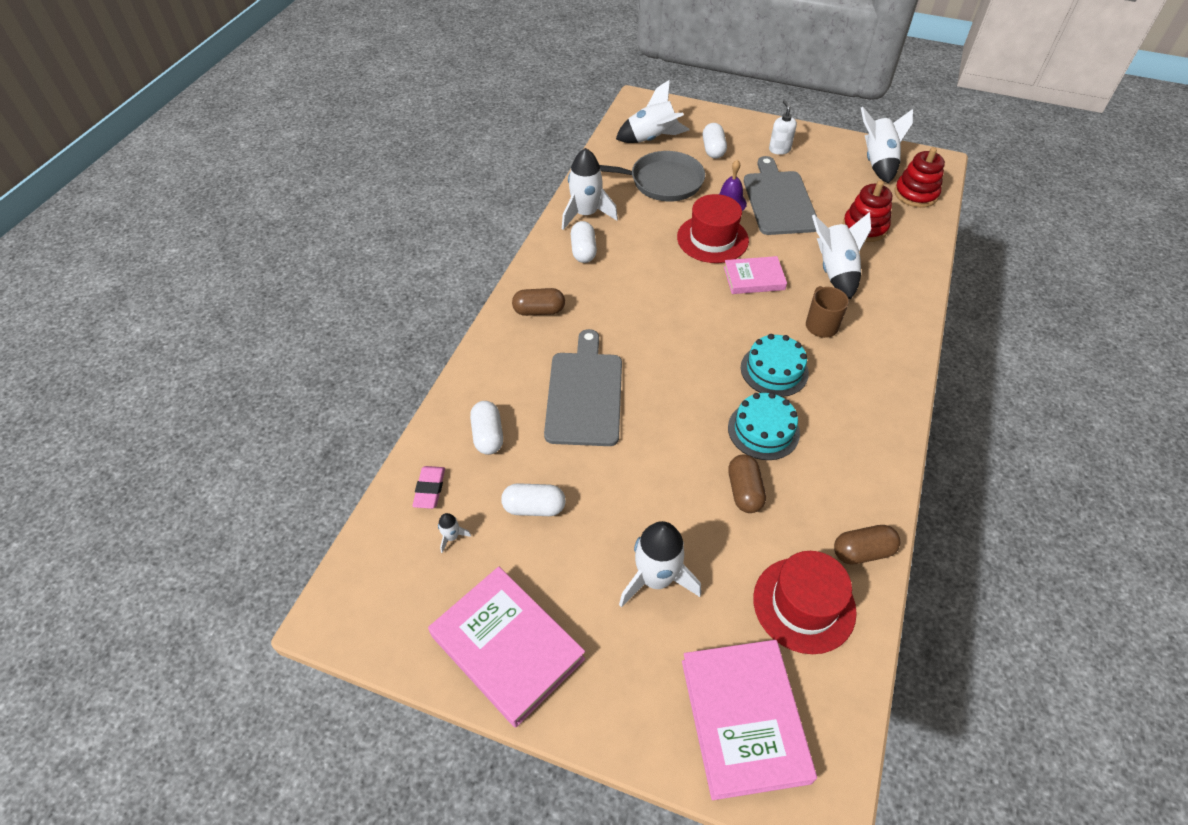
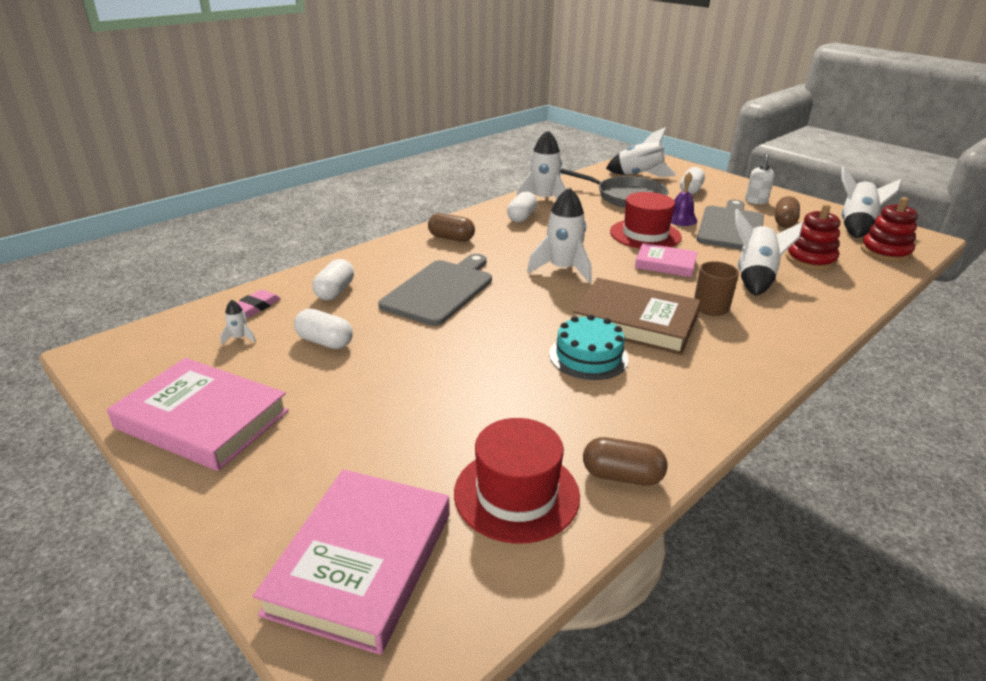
camera: 25 degrees right, 20 degrees down
(507, 647) = (202, 419): pink book -> pink book turned 45 degrees counterclockwise
(656, 578) = (382, 421): white rocket -> white rocket (562, 269)
(744, 491) = (530, 390): brown capsule -> brown capsule (784, 222)
(774, 370) = (635, 322): turquoise cake -> brown book

